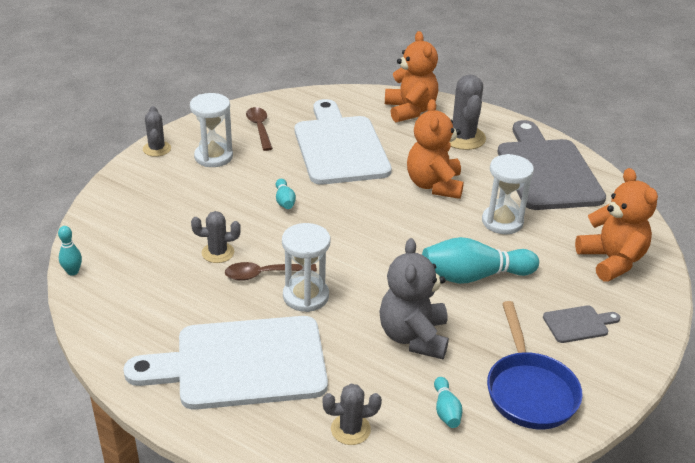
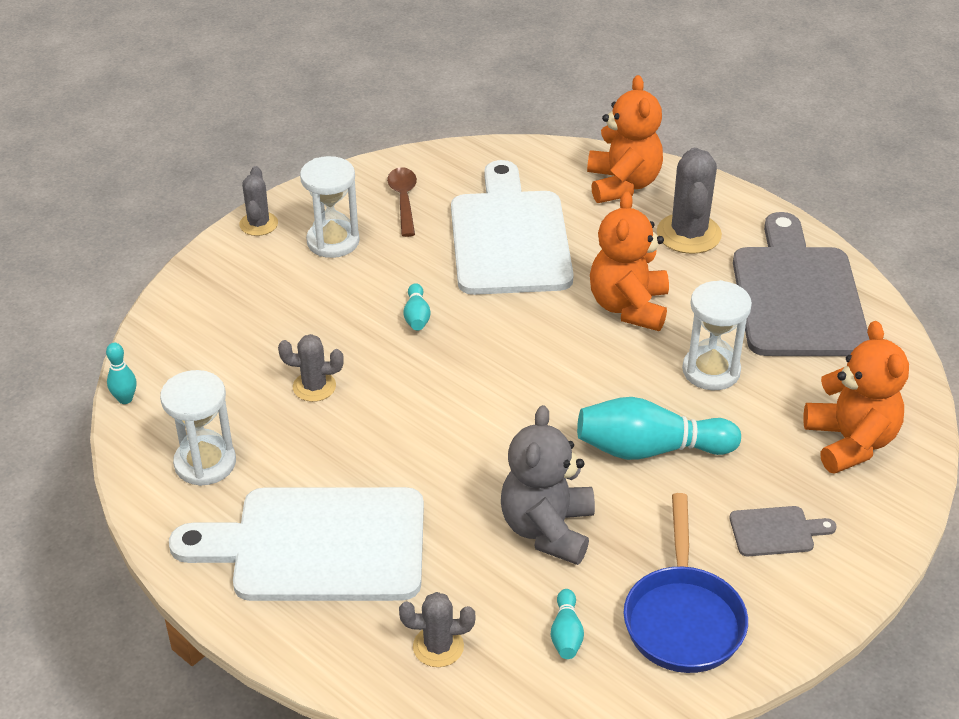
camera: 10 degrees right, 5 degrees up
(264, 274) = (369, 423): brown spoon -> none
(306, 296) = (418, 459): white hourglass -> white hourglass (205, 463)

